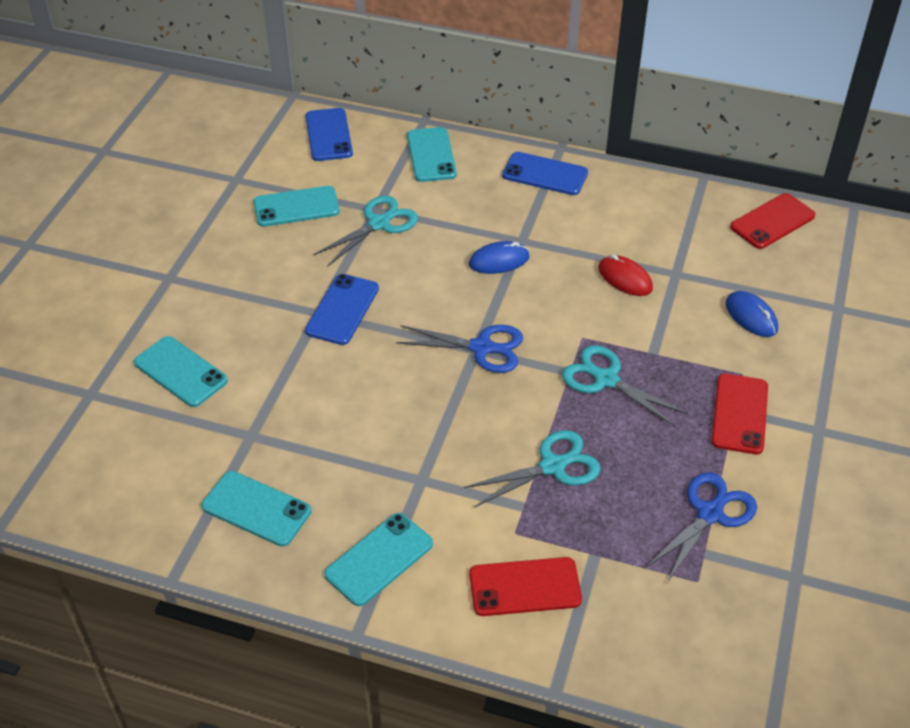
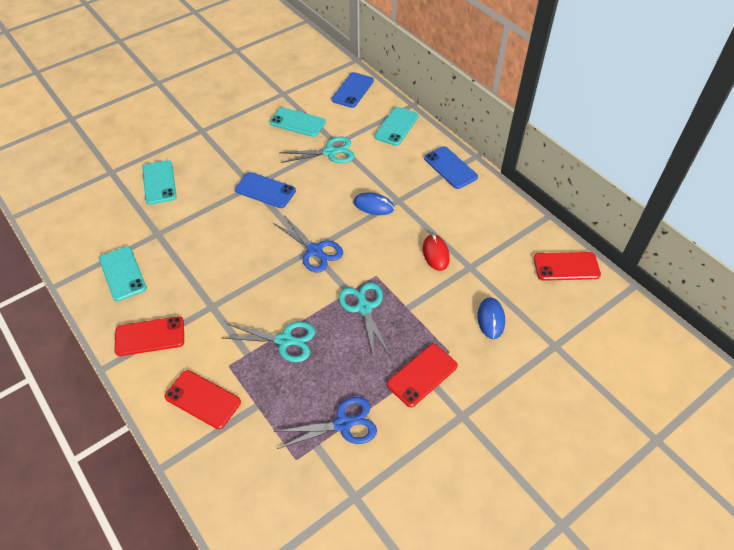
camera: 35 degrees right, 5 degrees up
(342, 309) = (265, 190): blue phone -> blue phone turned 60 degrees clockwise
(379, 559) = (150, 336): turquoise phone -> red phone

